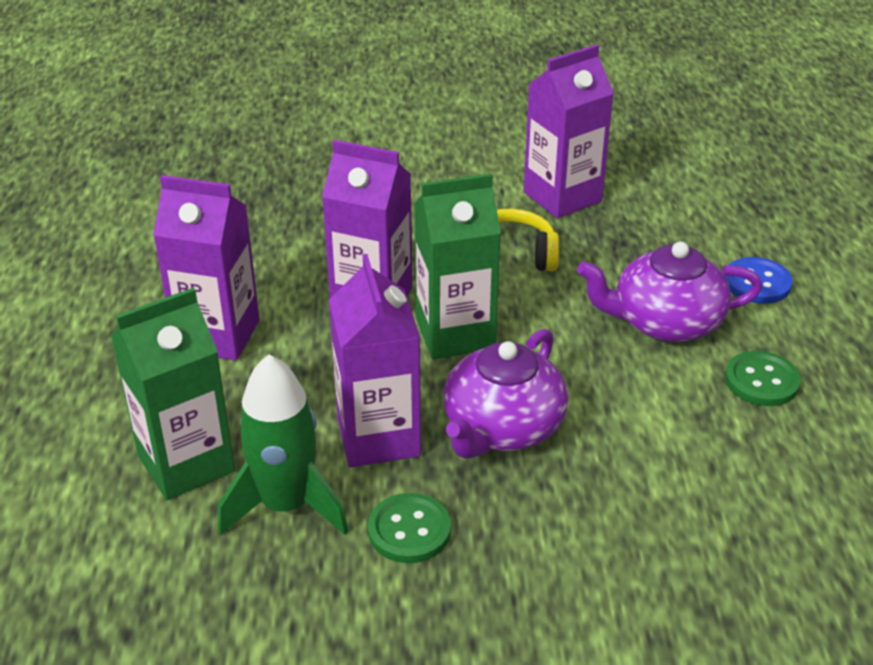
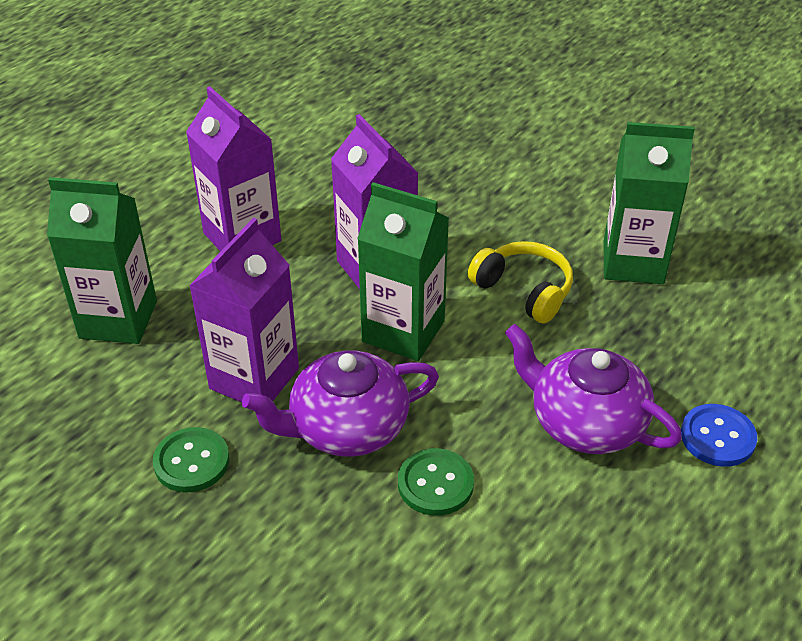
camera: 40 degrees right, 5 degrees up
(286, 505) = (140, 389): green rocket -> none
(562, 197) = (633, 262): purple carton -> green carton
(761, 381) = (606, 526): green button -> green button (435, 484)

